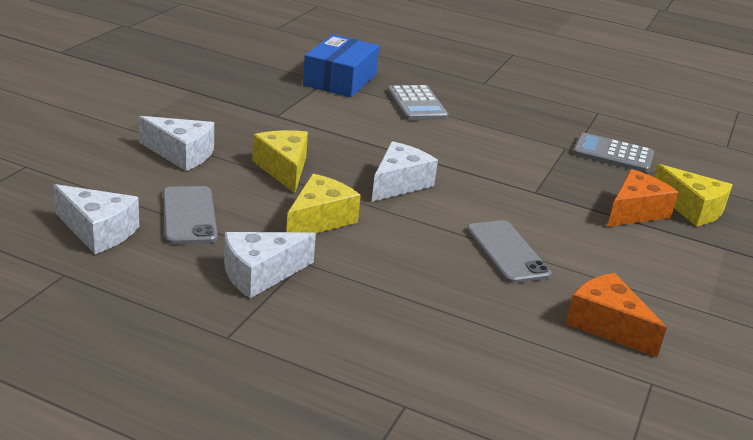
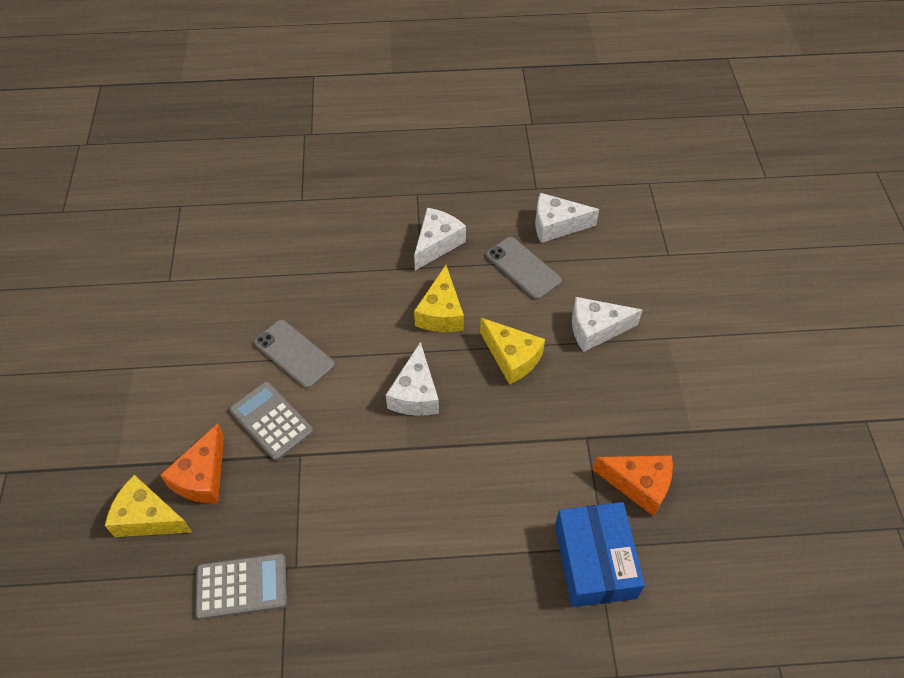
camera: 155 degrees right, 25 degrees up
(416, 104) = (485, 560): grey calculator -> grey calculator (271, 421)
(607, 325) = (204, 315): orange cheese -> orange cheese (639, 485)

